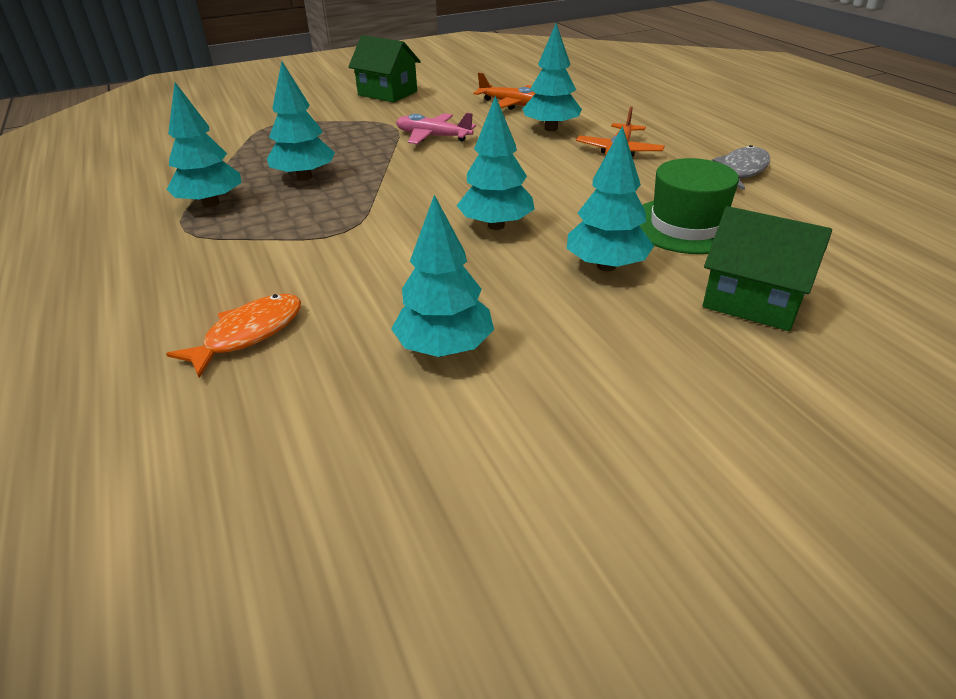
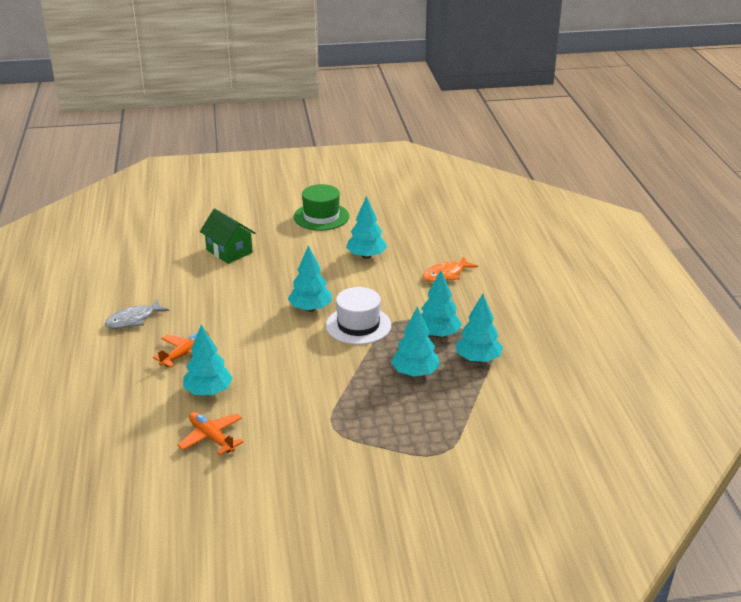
camera: 165 degrees left, 5 degrees down
(387, 93) = (317, 491): green house -> none
(404, 215) = (358, 325): none -> white hat
(433, 137) = (306, 401): pink plane -> none
(606, 266) = (274, 276): turquoise tree -> turquoise tree (438, 334)
(687, 225) = (212, 290): green hat -> green hat (321, 217)

